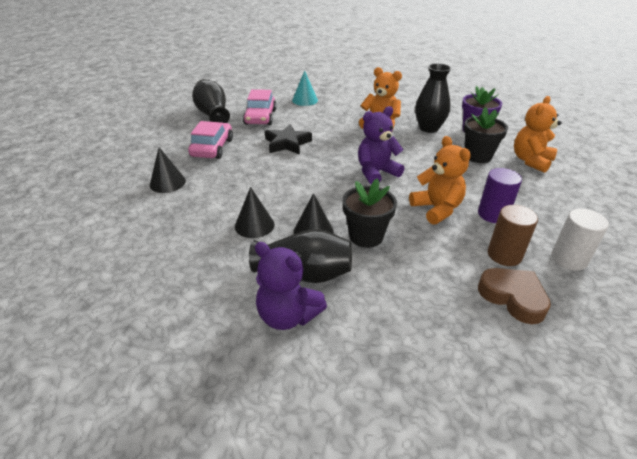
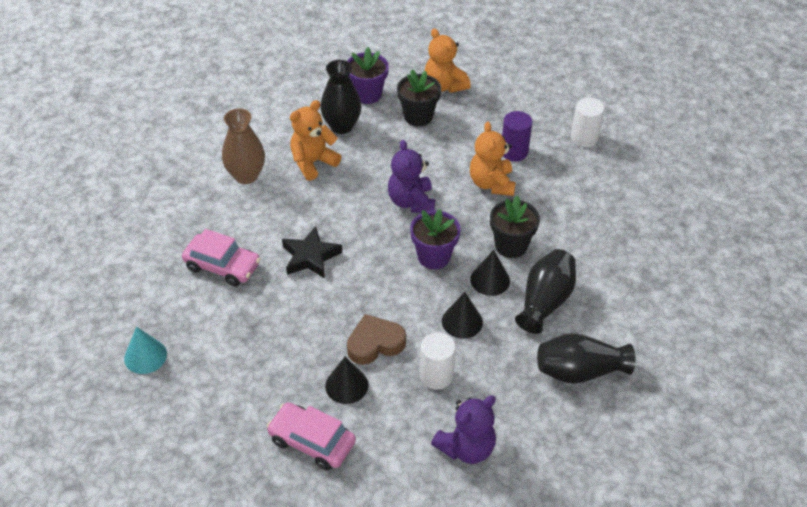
camera: 70 degrees left, 10 degrees up
(187, 223) = (436, 375): none -> white cylinder
(212, 148) = (282, 331): pink car -> pink car (312, 442)
(213, 114) = (182, 315): black vase -> black vase (579, 371)
(287, 316) = (589, 325): purple teddy bear -> purple teddy bear (466, 448)
(305, 100) = (197, 208): turquoise cone -> turquoise cone (145, 356)
(322, 195) = (434, 256): none -> purple flower pot
(346, 107) = (246, 175): none -> brown vase
(436, 209) = (491, 184): orange teddy bear -> orange teddy bear turned 90 degrees counterclockwise
(504, 255) = (566, 171): brown cylinder -> none
(513, 297) = (612, 189): brown heart -> brown heart (375, 343)

